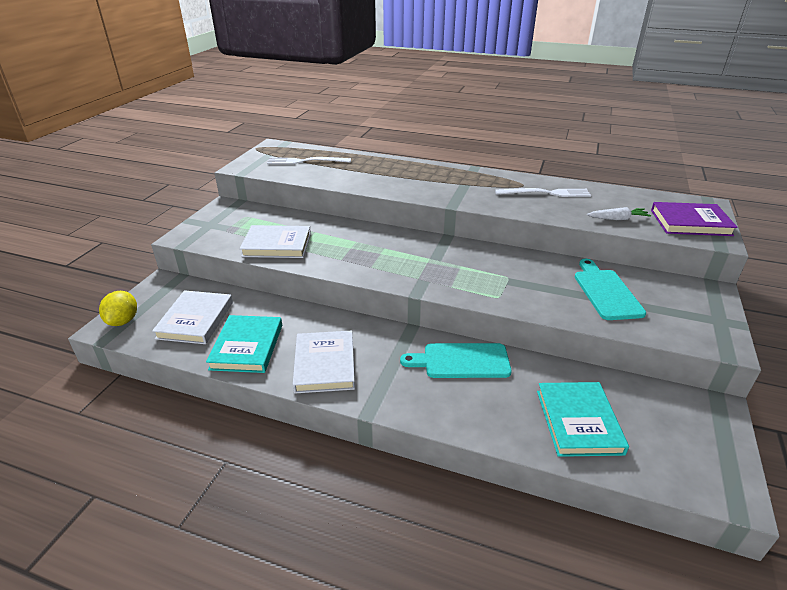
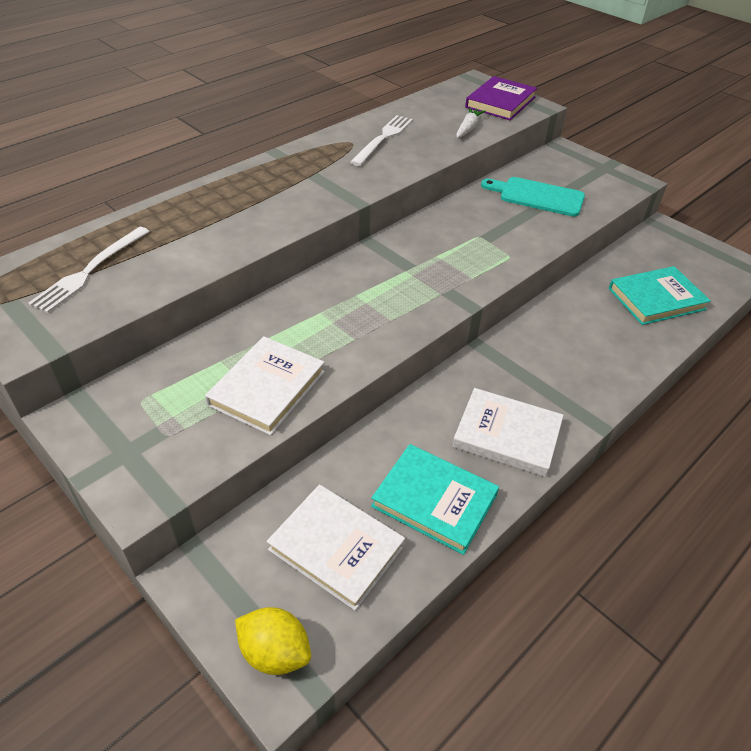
camera: 65 degrees left, 10 degrees up
(461, 361) = (551, 331): turquoise cutting board -> none
(578, 421) = (656, 299): turquoise book -> turquoise book turned 45 degrees counterclockwise

